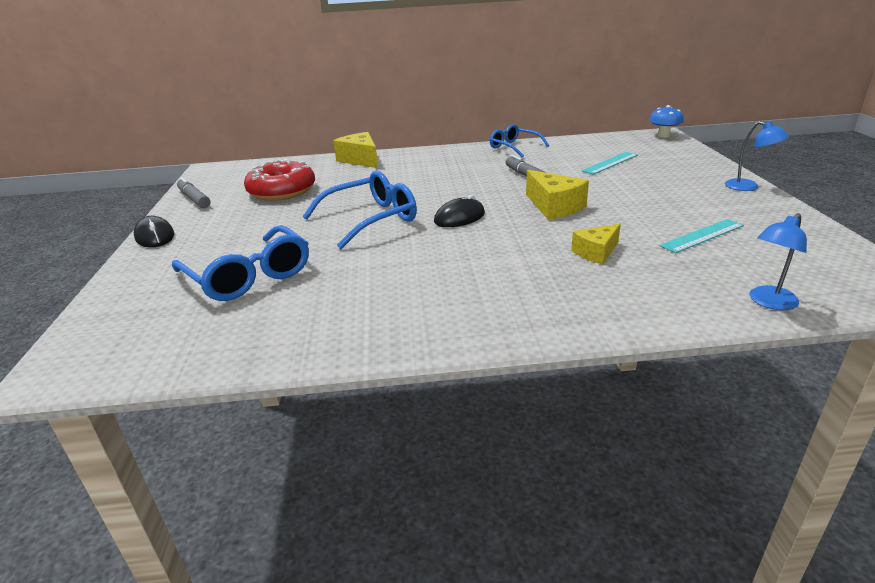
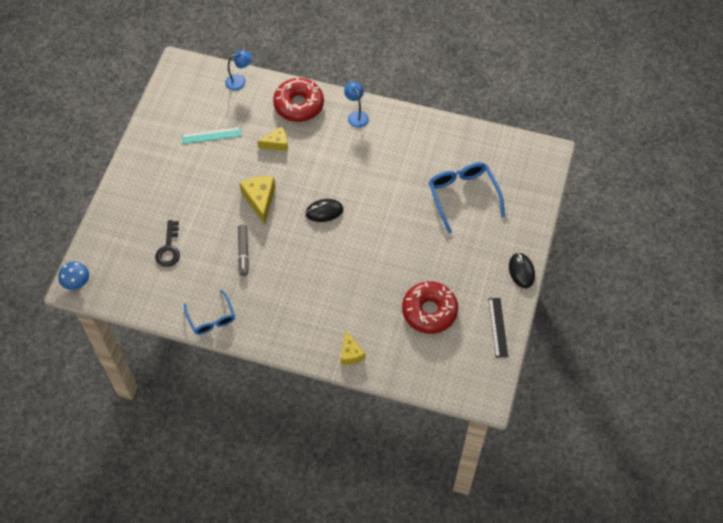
camera: 160 degrees left, 30 degrees up
(194, 199) = (498, 327): grey marker -> black ruler
(360, 160) = (350, 353): yellow cheese -> yellow cheese, size x0.66
(371, 219) = (379, 234): blue glasses -> none
(610, 163) = (169, 248): turquoise ruler -> black key
(618, 302) = (299, 105): none -> red donut
(748, 187) = (126, 172): blue lamp -> blue lamp (356, 116)

